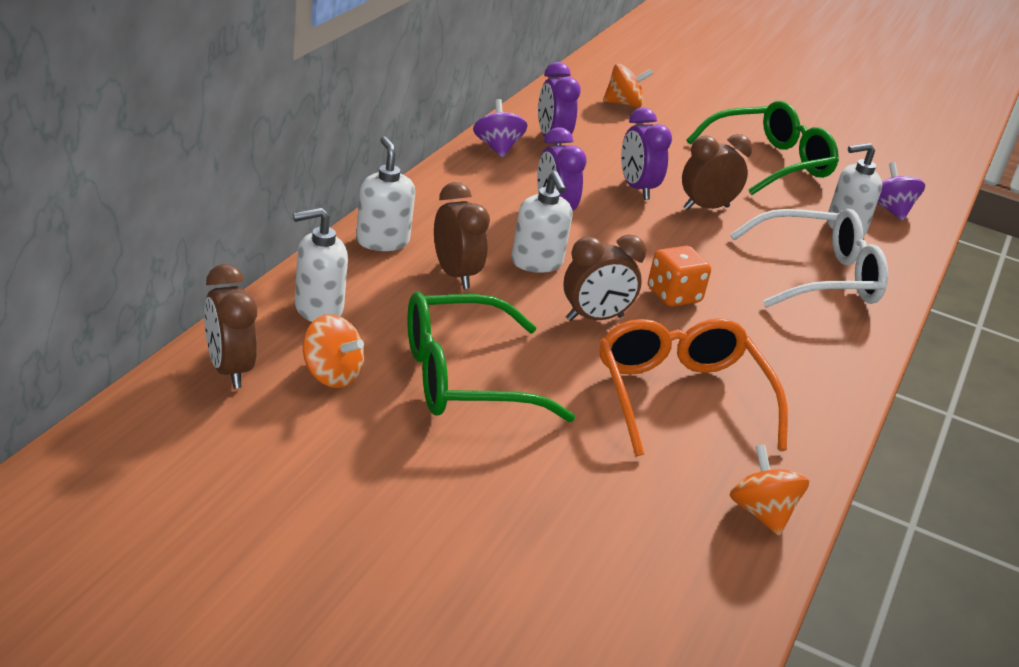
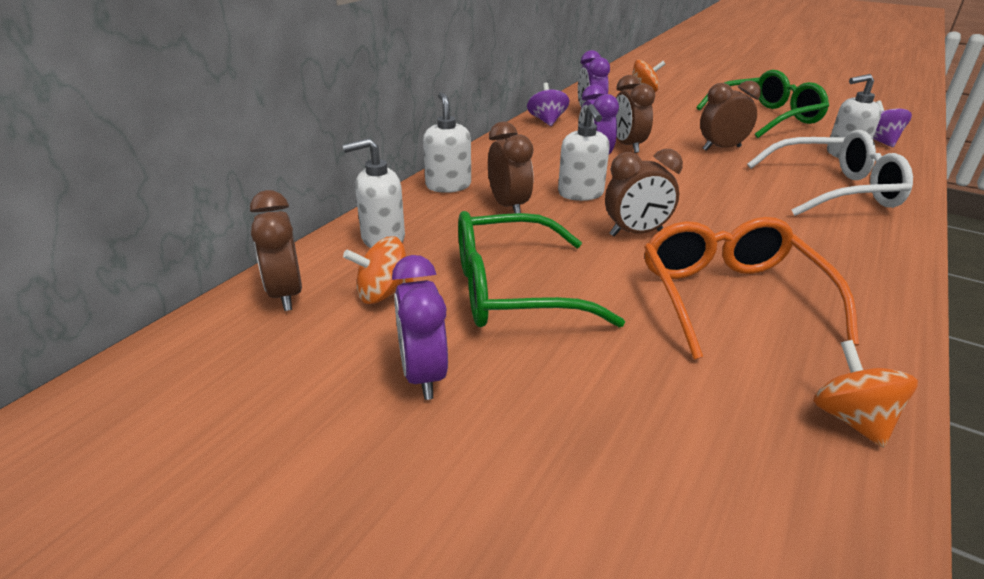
camera: 10 degrees right, 0 degrees up
(331, 375) = (383, 294): orange spinning top -> orange spinning top turned 120 degrees clockwise
(595, 196) = (627, 146): none -> brown clock
(637, 188) = (661, 139): purple clock -> purple clock (423, 375)
(673, 295) = (706, 211): orange dice -> none

